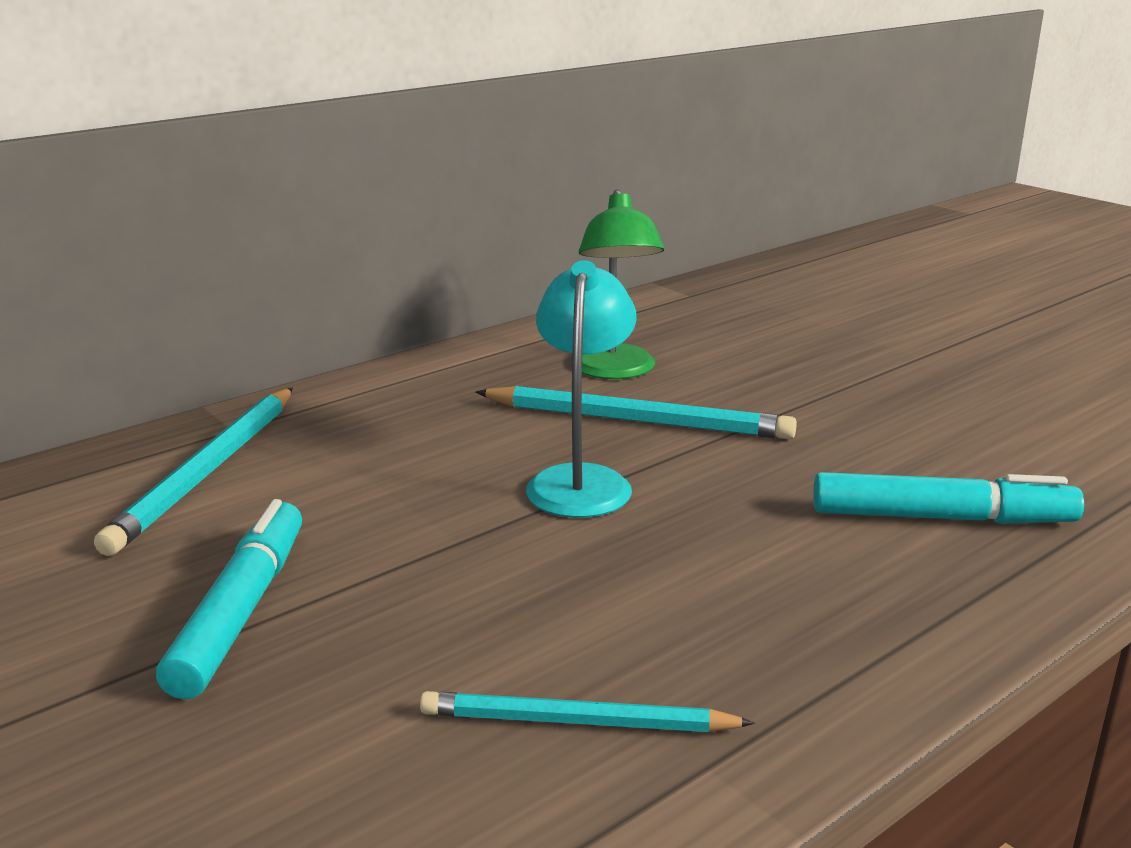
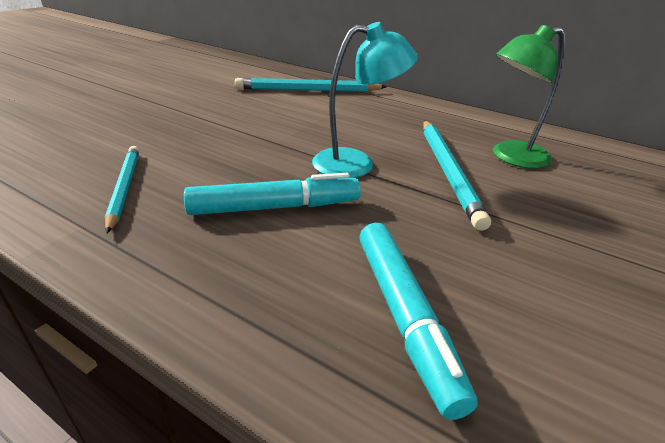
camera: 70 degrees right, 10 degrees up
(241, 611) = (204, 113): turquoise marker -> turquoise marker (274, 207)

